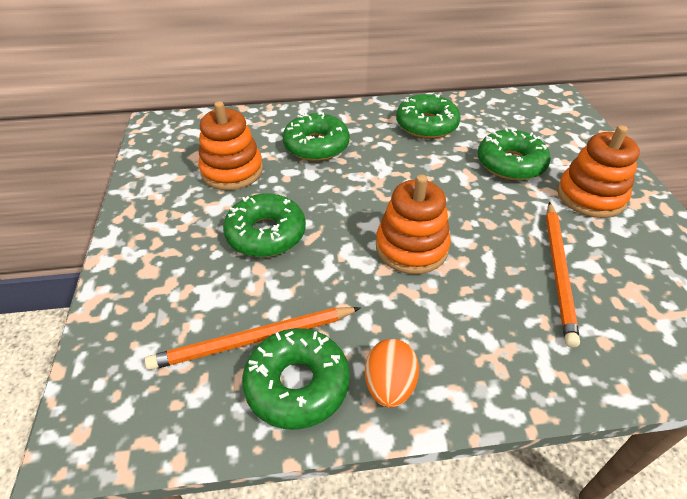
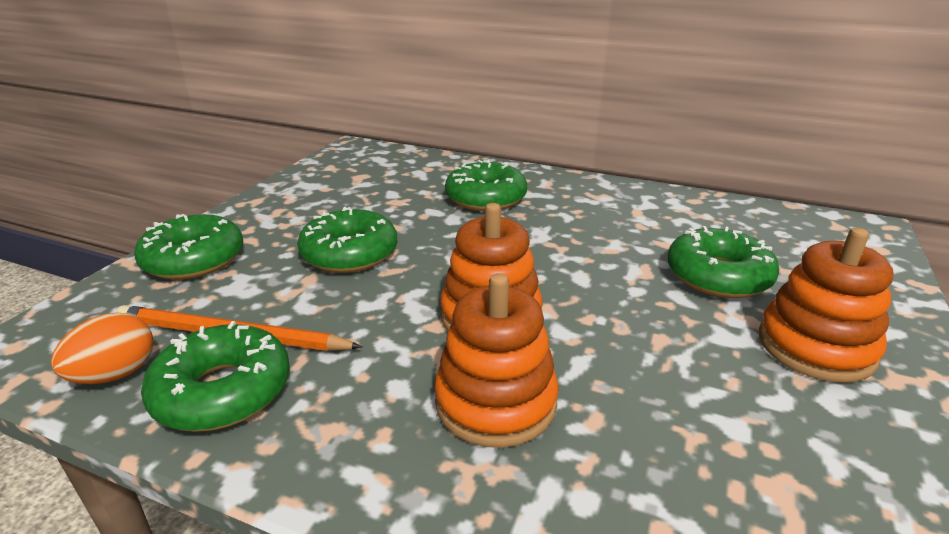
camera: 30 degrees right, 15 degrees down
(232, 171) = (378, 196): orange stacking toy -> orange stacking toy (495, 402)
(389, 385) = (311, 438): orange egg -> orange egg (115, 374)
(426, 125) = (638, 211): green donut -> green donut (194, 259)
(558, 272) = (671, 414): orange pencil -> none

